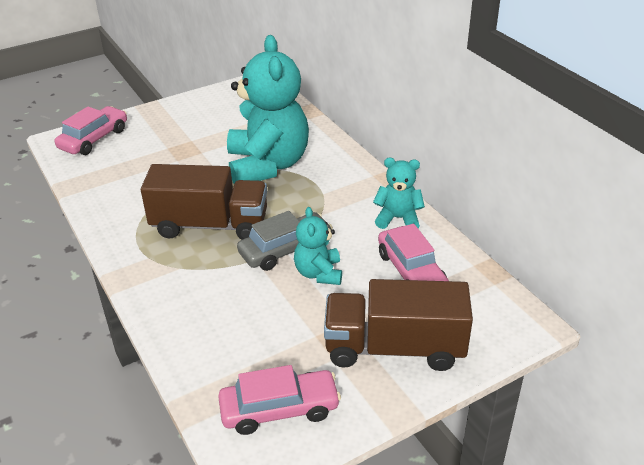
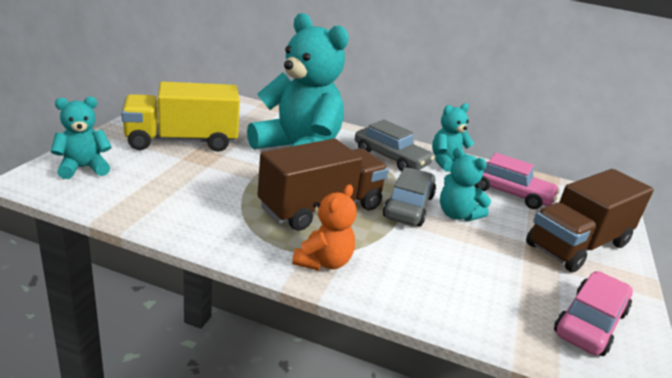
camera: 45 degrees left, 10 degrees down
(94, 139) = (83, 168): pink car -> turquoise teddy bear
(150, 269) = (323, 262): none -> orange teddy bear
(186, 131) = (182, 141): none -> yellow truck
(345, 196) = (391, 158): none -> grey car

